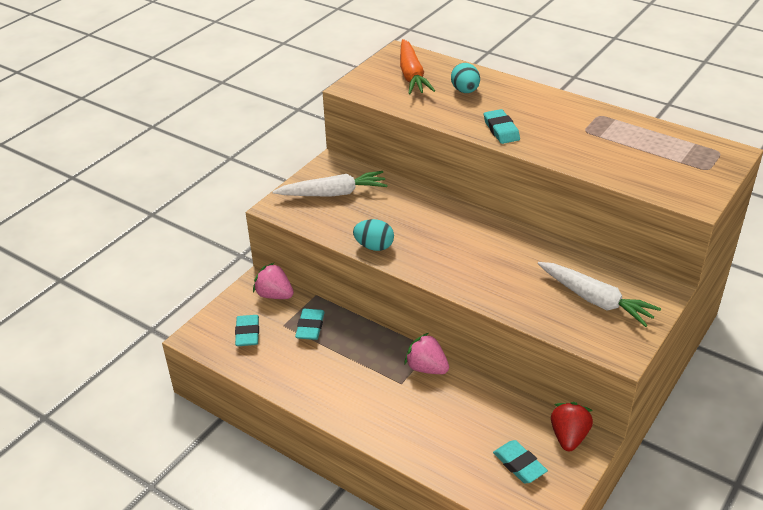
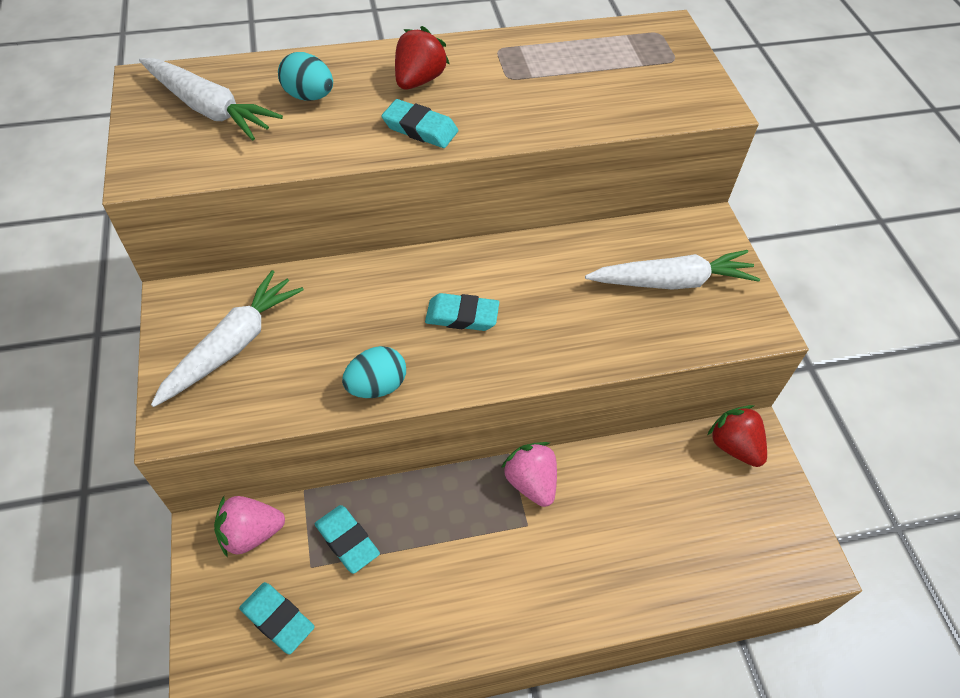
camera: 50 degrees left, 15 degrees up
(412, 75) = (209, 109): orange carrot -> white carrot
(426, 368) = (531, 482): pink strawberry -> pink strawberry turned 75 degrees clockwise
(519, 464) = (732, 518): turquoise eraser -> turquoise eraser (462, 316)
(531, 109) = (419, 80): none -> red strawberry

